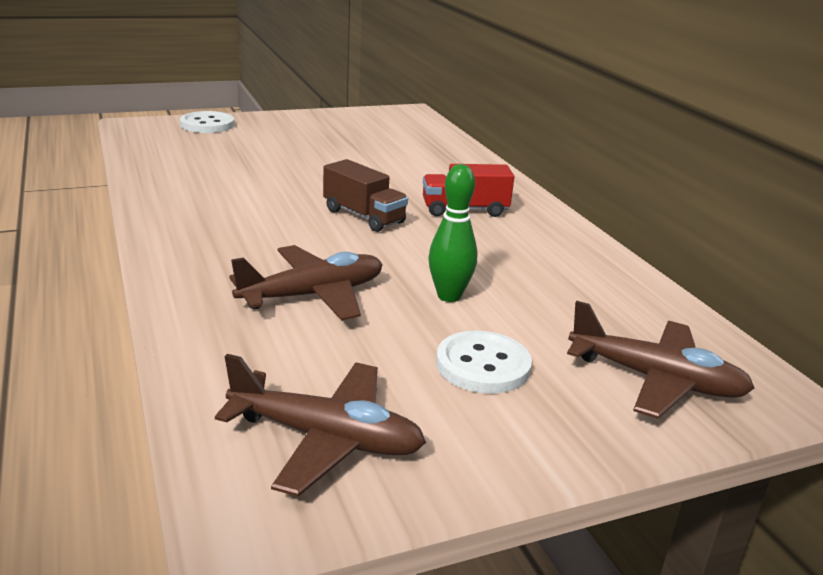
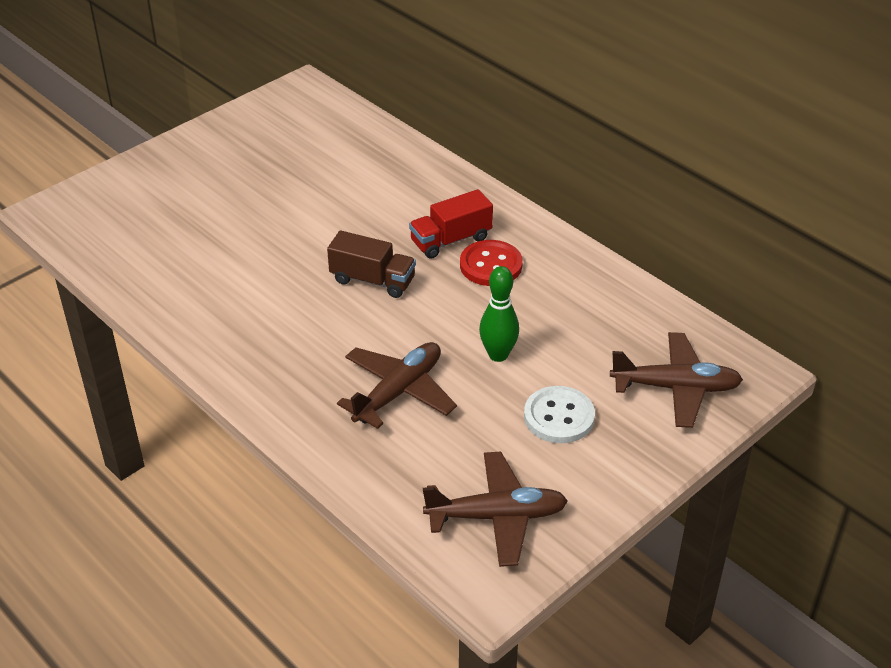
camera: 20 degrees left, 15 degrees up
(207, 124) = (120, 185): white button -> none
(492, 234) = (491, 265): none -> red button

